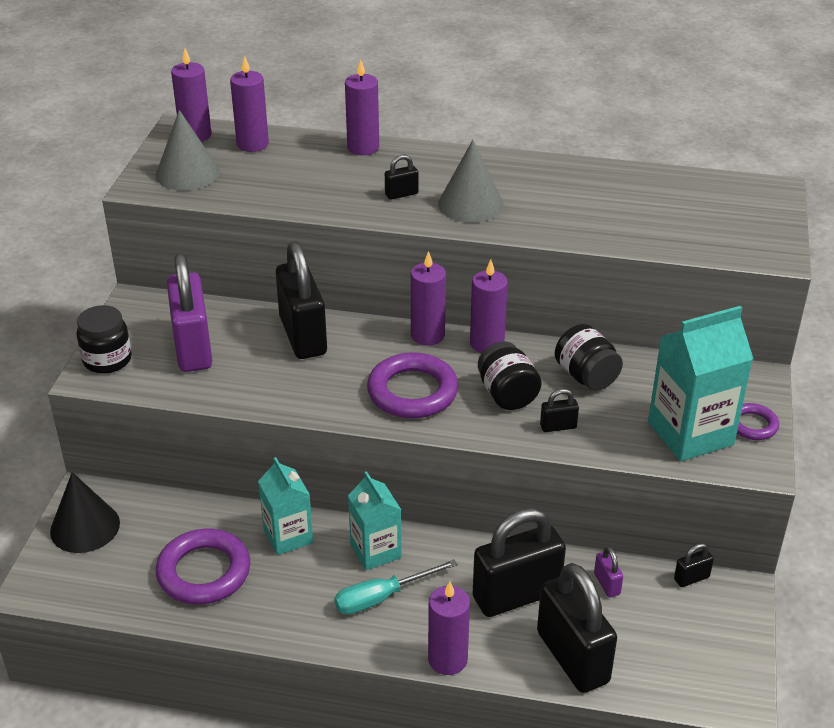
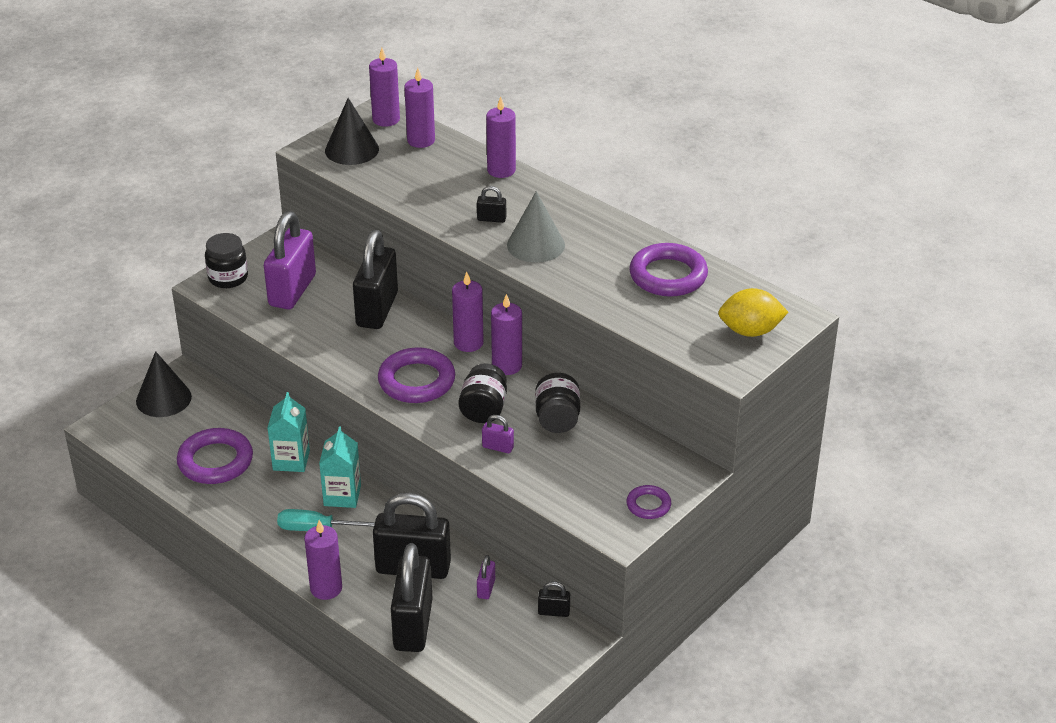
camera: 30 degrees right, 0 degrees up
(187, 173) = (352, 149): grey cone -> black cone
(558, 426) = (498, 447): black padlock -> purple padlock
(623, 192) = (668, 275): none -> purple ring
(690, 433) = (592, 492): turquoise carton -> none
(750, 216) = (750, 331): none -> yellow lemon

